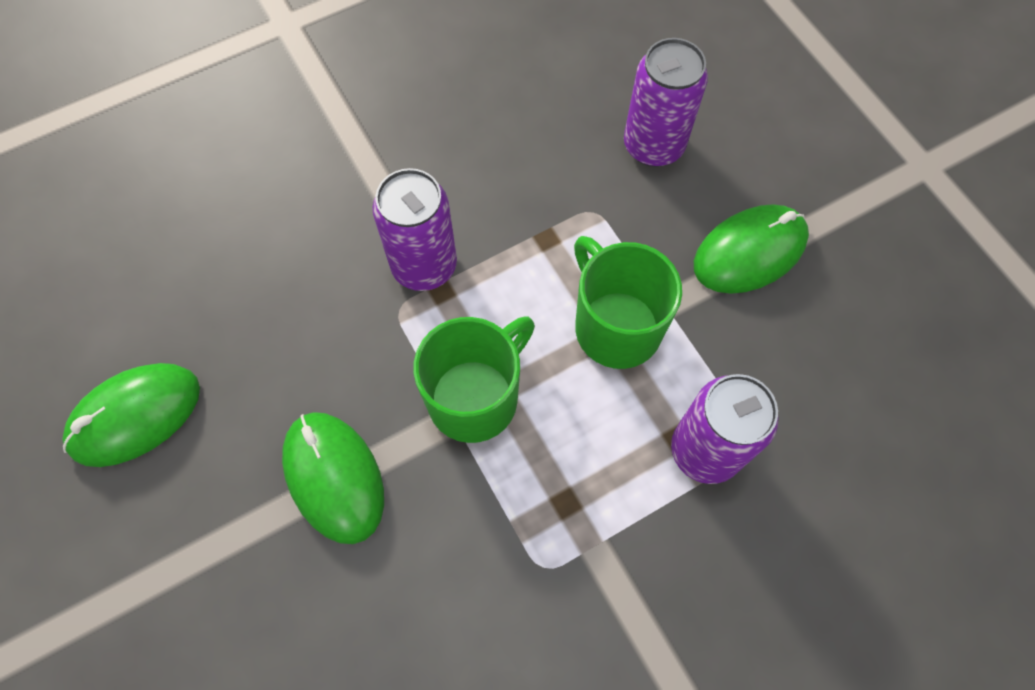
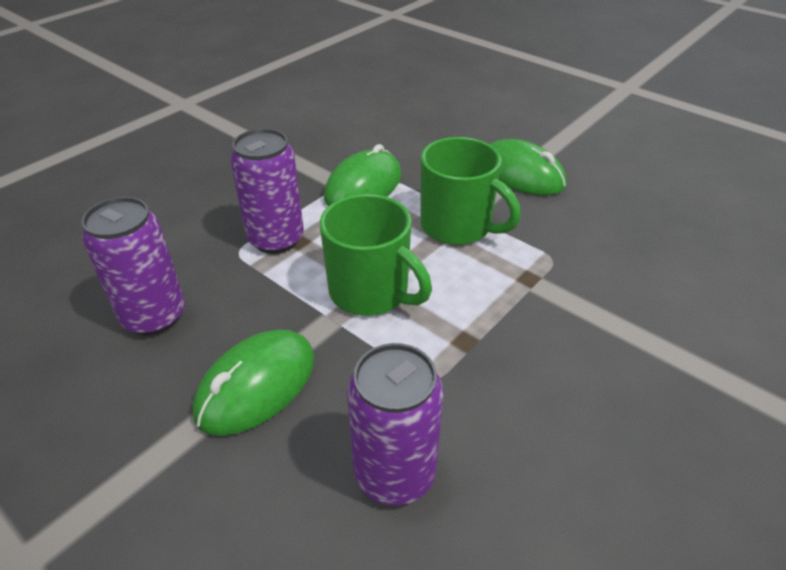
camera: 160 degrees right, 25 degrees down
(135, 416) = (665, 169): green mouse -> green mouse (363, 186)
(424, 266) = (557, 290): purple can -> purple can (154, 316)
(475, 397) = (458, 227): green mug -> green mug turned 75 degrees counterclockwise

